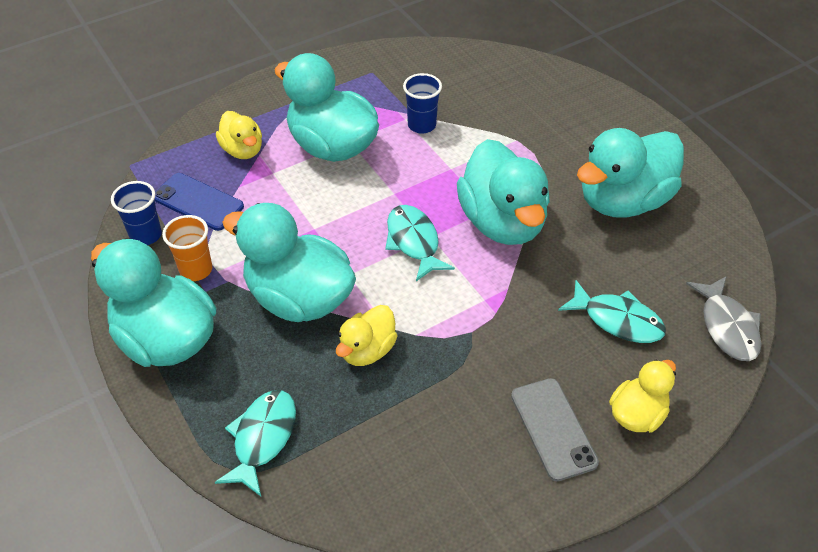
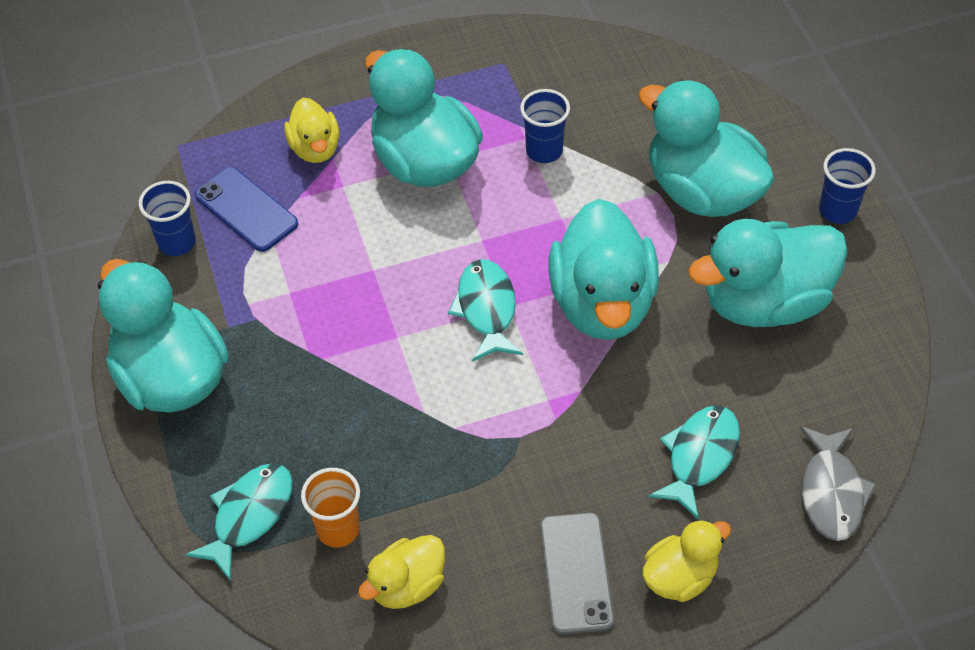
camera: 15 degrees right, 5 degrees up
(196, 270) = (224, 298): orange cup -> orange cup (338, 529)
(299, 298) = (332, 356): turquoise duck -> turquoise duck (702, 191)
(367, 350) = (392, 436): yellow duck -> yellow duck (407, 585)
(617, 320) = (699, 457): turquoise fish -> turquoise fish turned 105 degrees counterclockwise
(651, 131) = (837, 210): none -> blue cup

